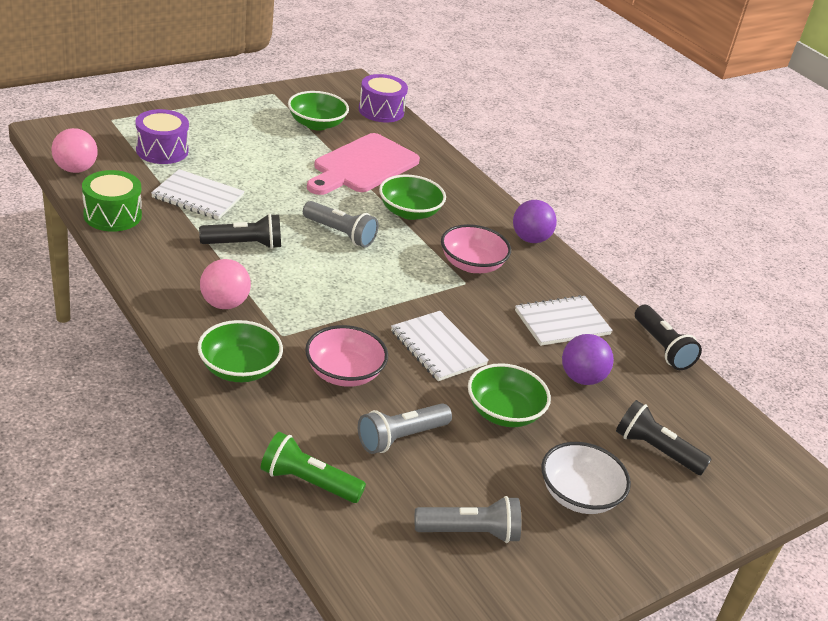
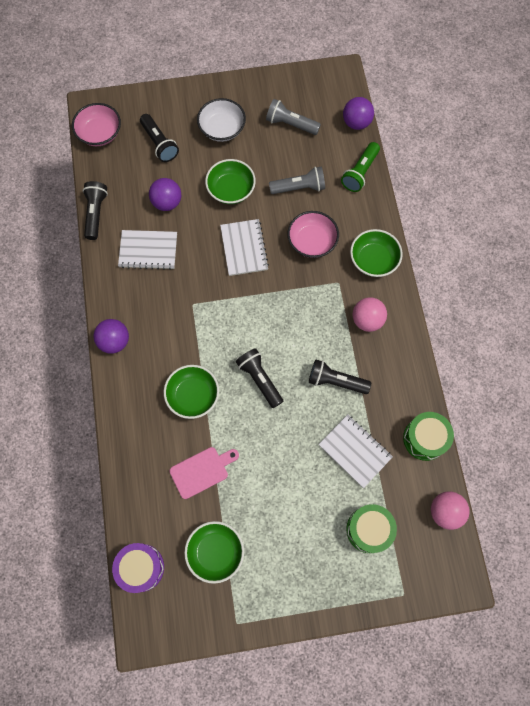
camera: 150 degrees left, 35 degrees up
(162, 150) = (369, 529): purple drum -> green drum
(308, 482) = (360, 172): green flashlight -> green flashlight turned 75 degrees clockwise
(340, 233) = (259, 379): grey flashlight -> black flashlight
(350, 566) = (356, 123): none -> purple ball
(363, 166) = (202, 471): pink cutting board -> pink cutting board, size x0.60
(472, 264) = (177, 322): pink bowl -> pink bowl (100, 133)

